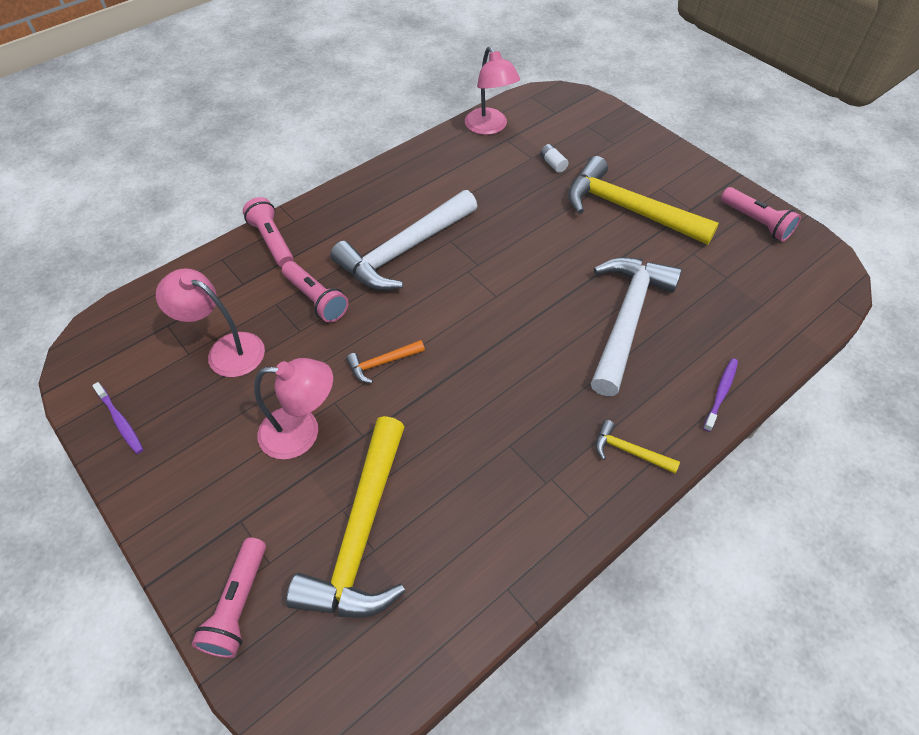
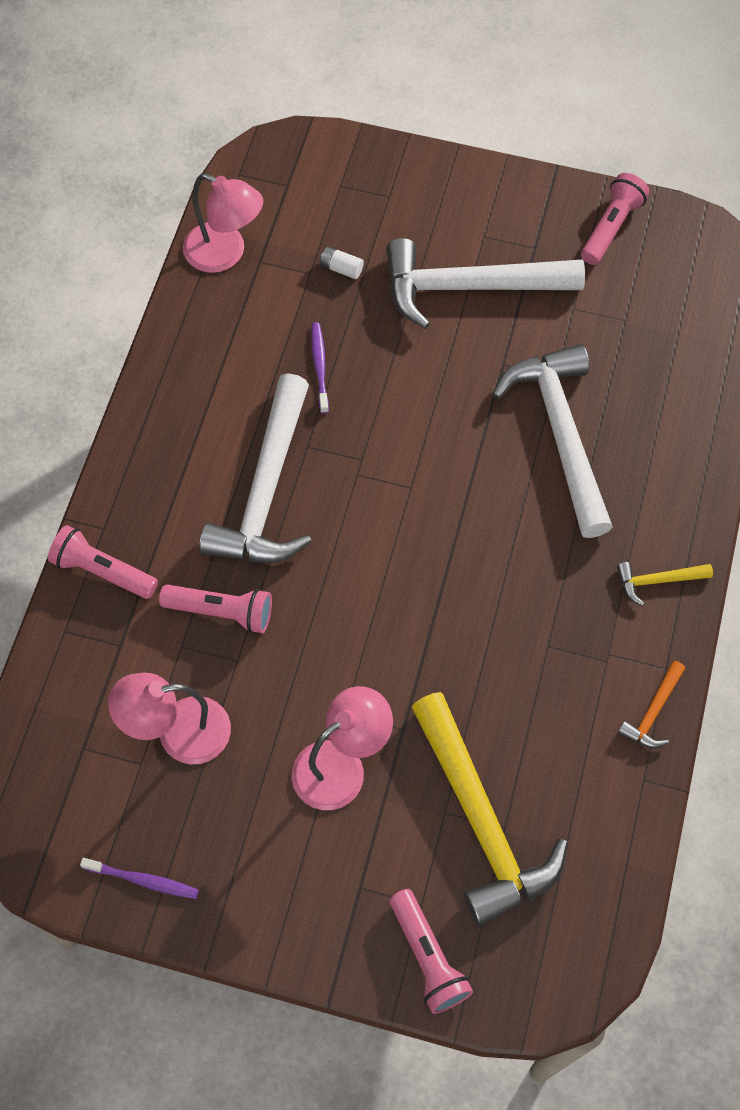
camera: 35 degrees left, 10 degrees up
(382, 363) = (356, 641): orange hammer -> orange hammer (653, 712)
(627, 209) = (468, 287): yellow hammer -> white hammer
(721, 393) = (699, 465): purple toothbrush -> purple toothbrush (319, 366)
(756, 222) = (611, 227): pink flashlight -> pink flashlight turned 75 degrees counterclockwise

